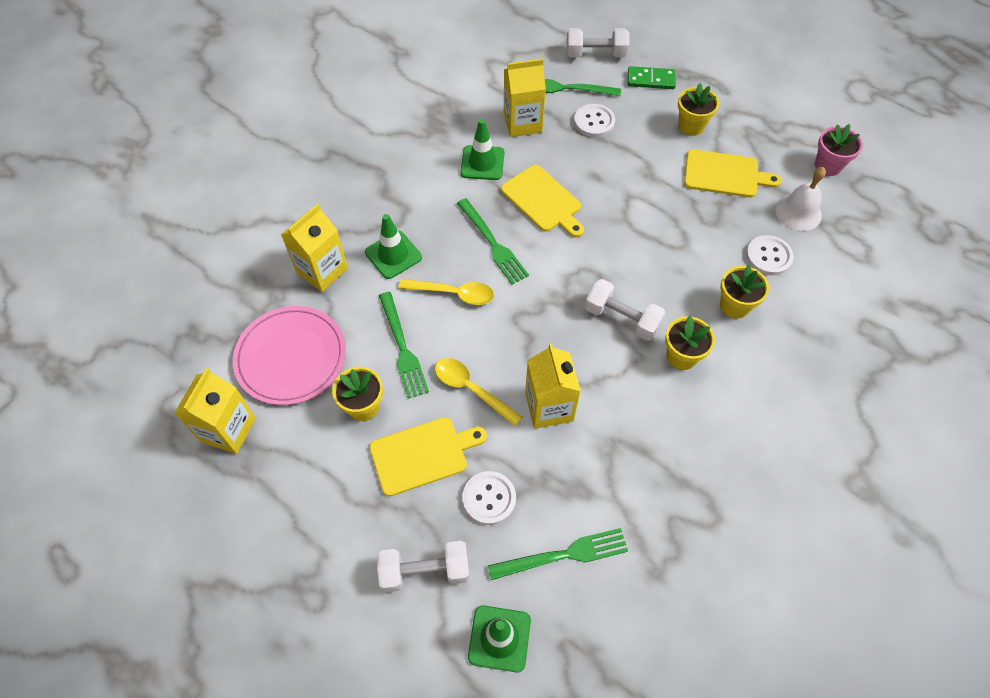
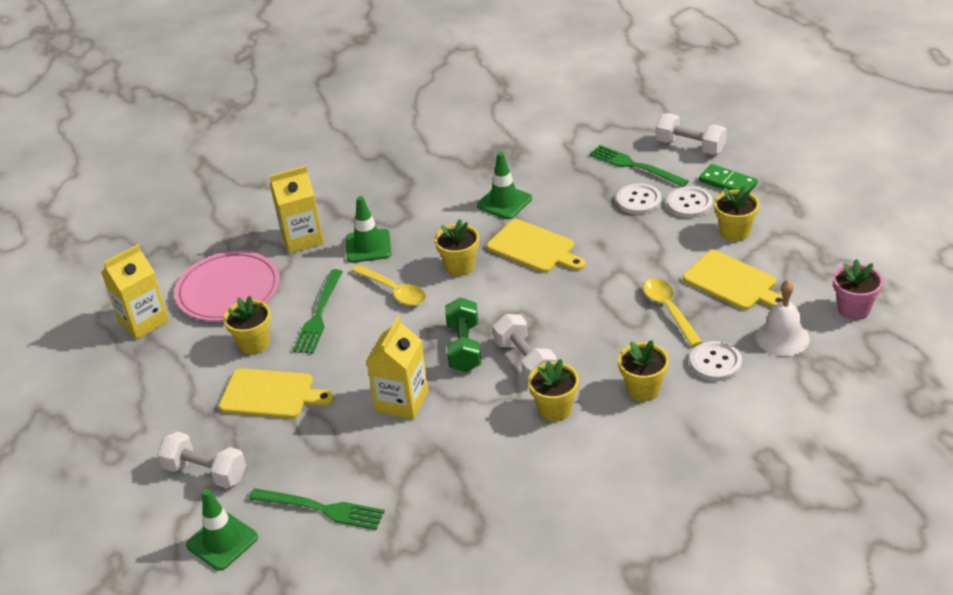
camera: 35 degrees right, 20 degrees down
(471, 389) = (348, 364): yellow spoon -> yellow spoon (669, 310)
(489, 498) = (296, 445): white button -> white button (689, 204)
(493, 244) = (460, 266): green fork -> yellow flower pot
(522, 123) = (569, 182): yellow carton -> none
(543, 201) = (534, 248): yellow cutting board -> yellow cutting board turned 45 degrees counterclockwise
(560, 327) = (464, 347): none -> green dumbbell

